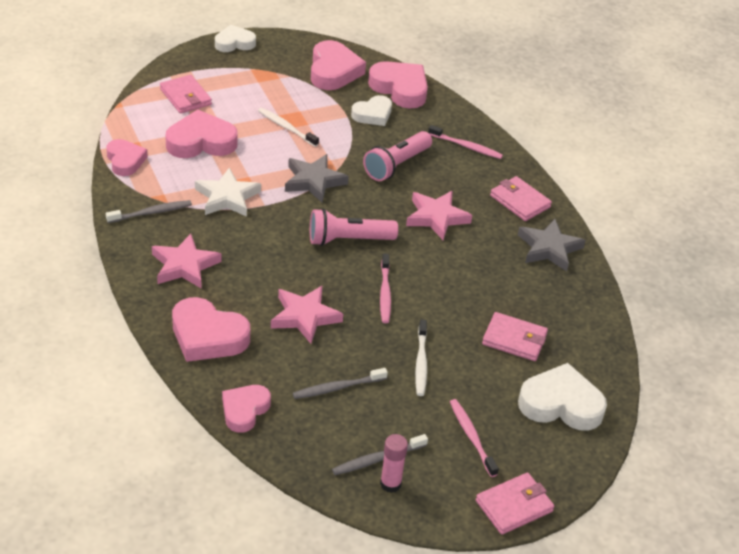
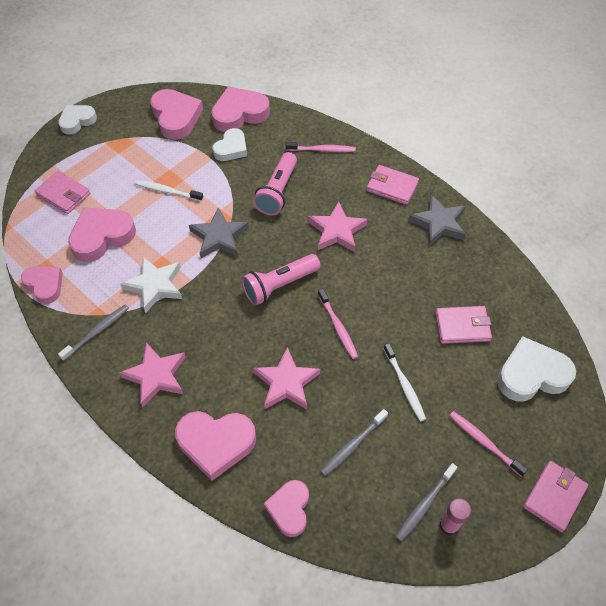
camera: 20 degrees left, 15 degrees up
(400, 89) = (239, 114): pink heart -> pink heart turned 45 degrees counterclockwise

